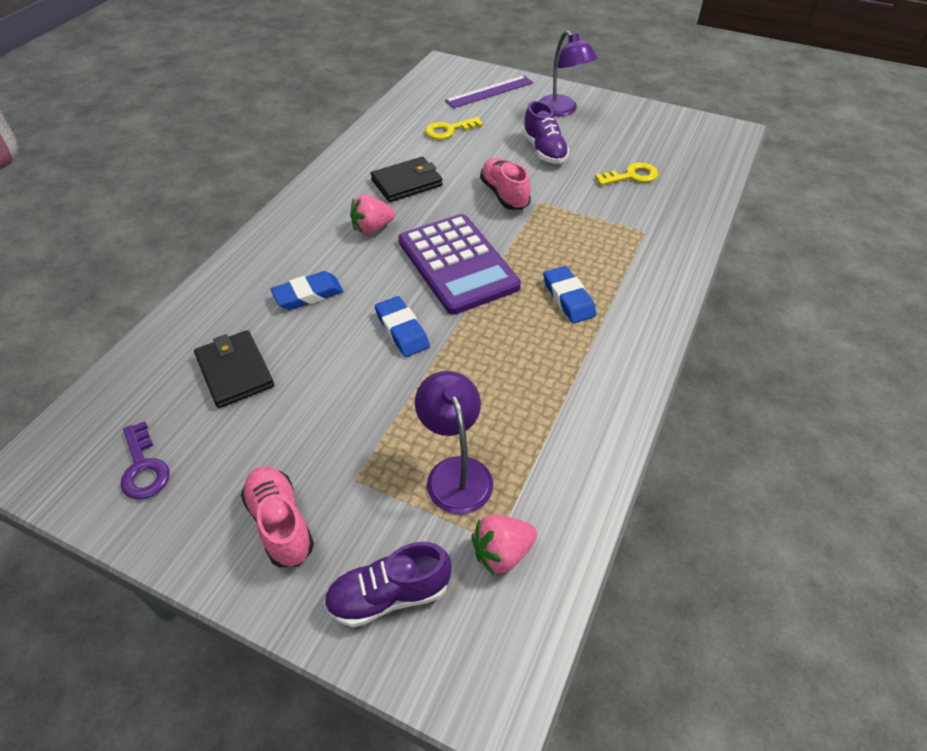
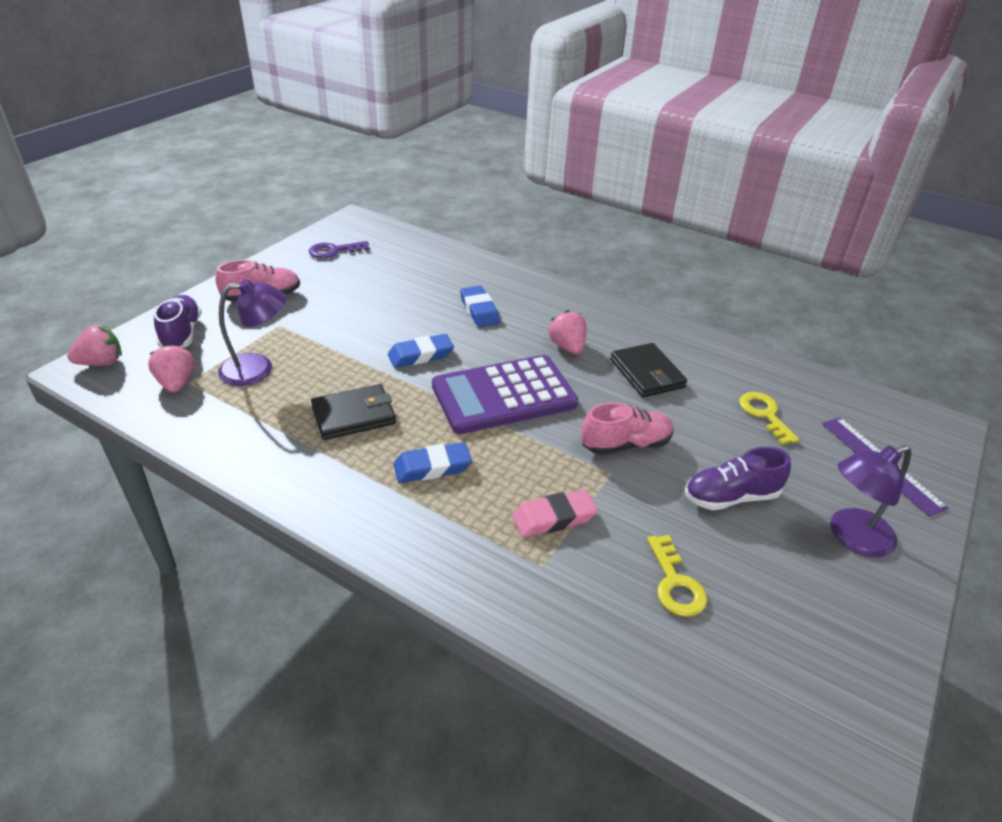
camera: 95 degrees right, 10 degrees down
(235, 371) = (403, 279): black wallet -> black wallet (354, 415)
(477, 678) = (101, 362): none -> pink strawberry
(598, 228) = (553, 518): none -> pink eraser

